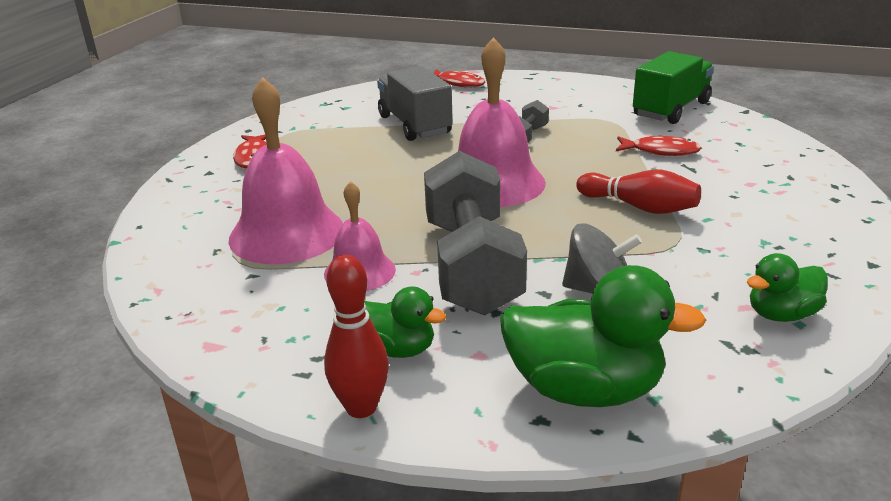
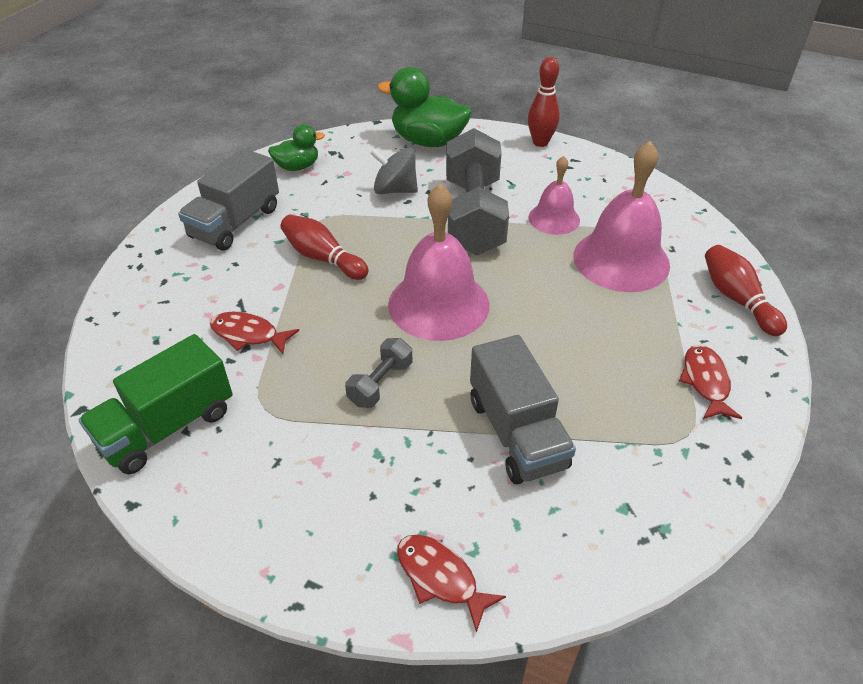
camera: 175 degrees left, 15 degrees up
(178, 210) = (737, 299): none -> red bowling pin
(397, 349) = (524, 167): green duck -> none
(782, 231) = (235, 223): none -> grey truck

